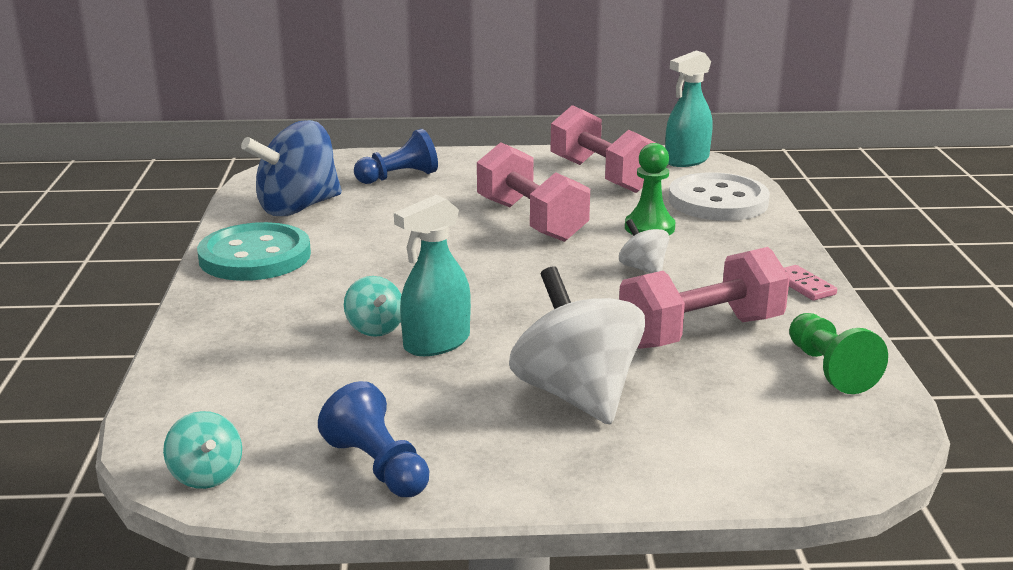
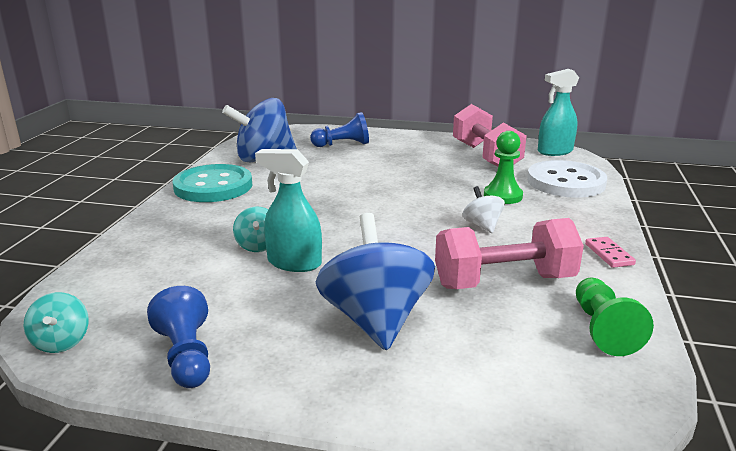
camera: 15 degrees right, 0 degrees up
(436, 343) = (294, 263): turquoise spray bottle -> turquoise spray bottle turned 45 degrees clockwise
(531, 221) = (417, 182): pink dumbbell -> none
(576, 395) = (375, 320): white spinning top -> blue spinning top

